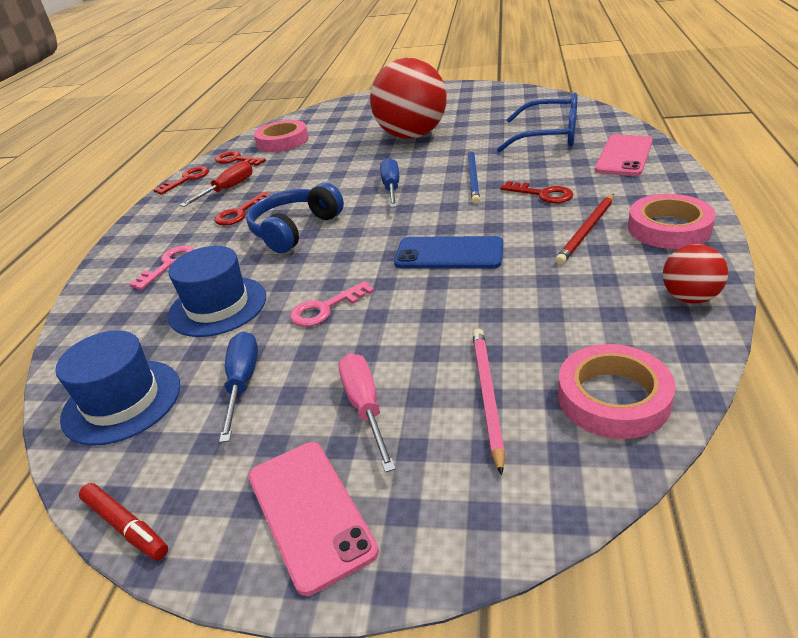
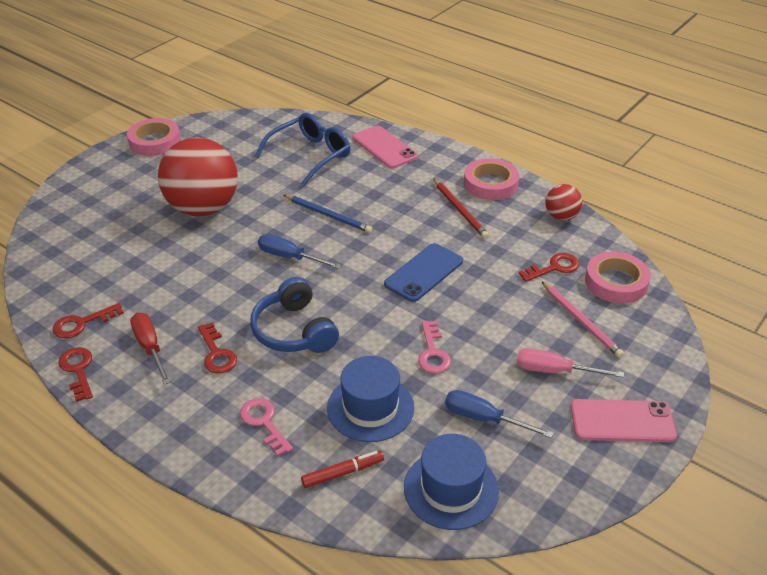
camera: 65 degrees left, 5 degrees up
(126, 526) = (583, 506): red marker -> red marker (343, 473)
(282, 141) = (84, 280): pink tape -> pink tape (155, 141)
(487, 395) = (581, 321): pink pencil -> pink pencil turned 150 degrees counterclockwise
(542, 194) = (393, 201): red key -> red key (554, 268)

